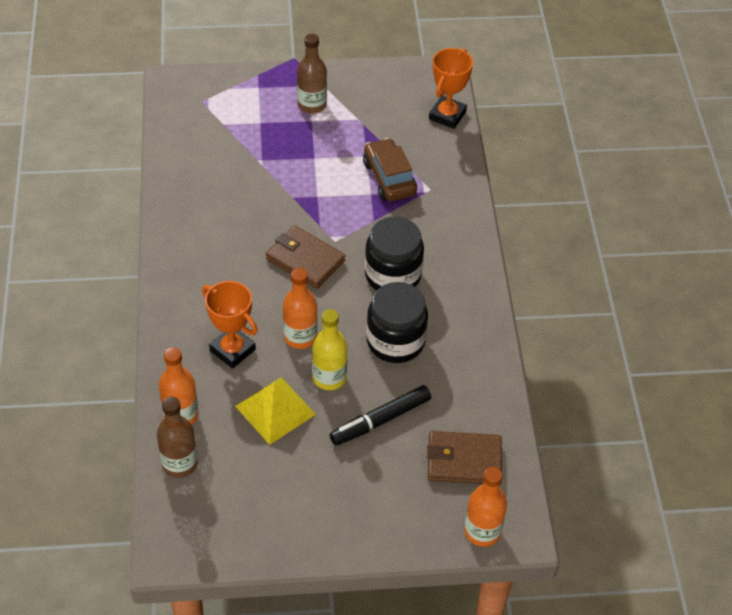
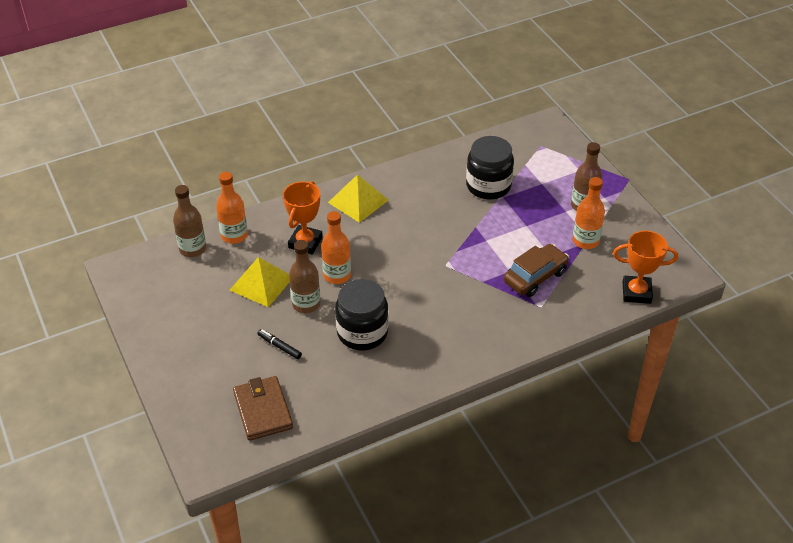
camera: 70 degrees right, 5 degrees down
(193, 281) = (358, 201): none -> yellow pyramid
(305, 260) = (415, 254): brown wallet -> none
(329, 378) = (306, 304): yellow bottle -> brown bottle
(380, 420) = (279, 346): black marker -> black marker, size x0.56
(393, 275) = (430, 310): black jar -> black jar (488, 186)
(482, 531) = (199, 441): orange bottle -> orange bottle (585, 241)

